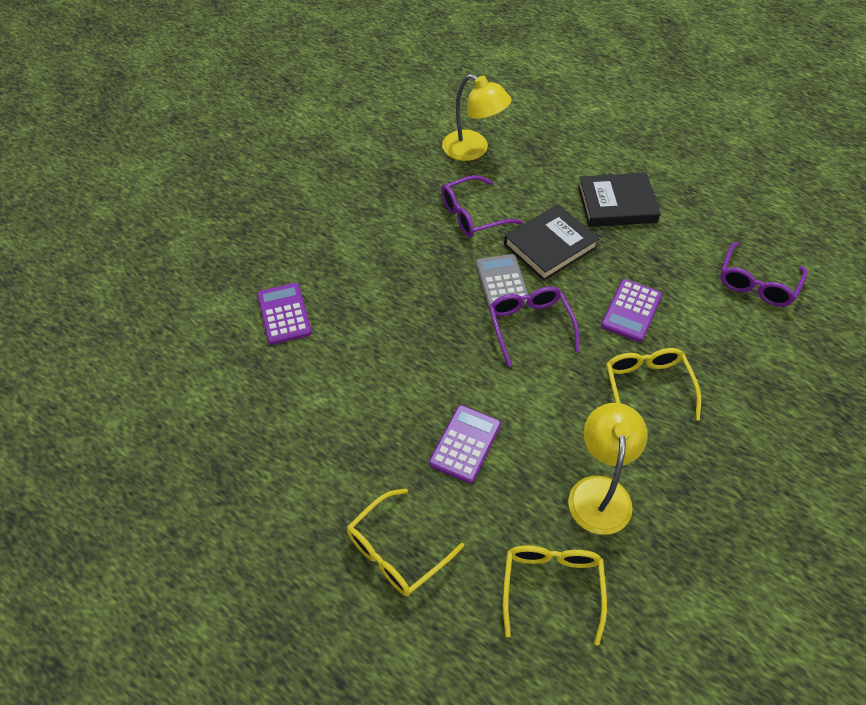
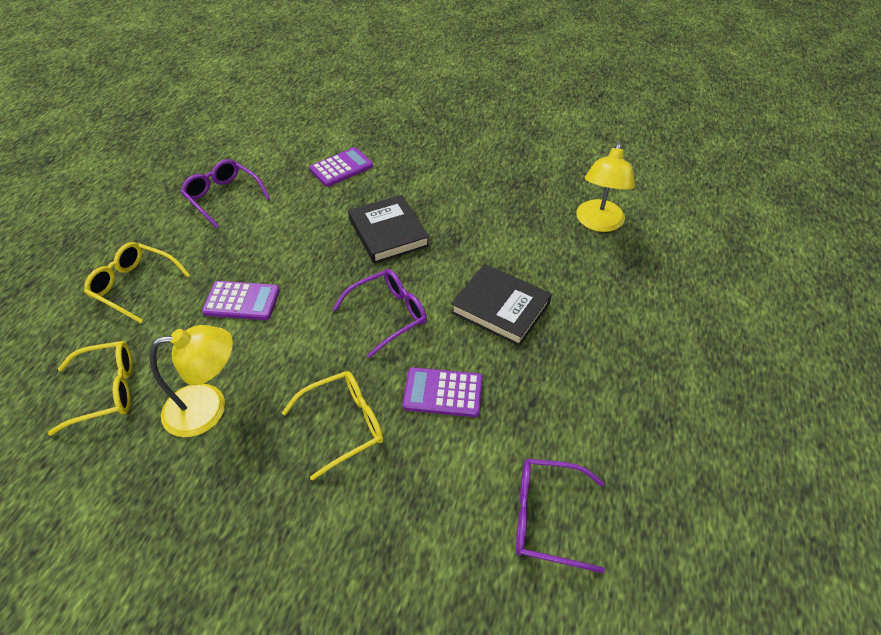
camera: 70 degrees right, 5 degrees down
(473, 215) = (510, 244): purple glasses -> purple glasses (224, 197)
(502, 283) = (433, 283): grey calculator -> none
(616, 204) = (596, 351): black book -> black book (388, 233)

